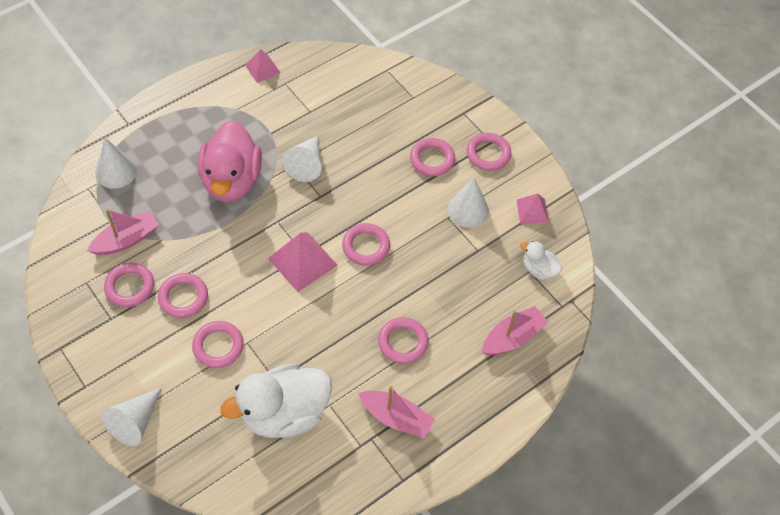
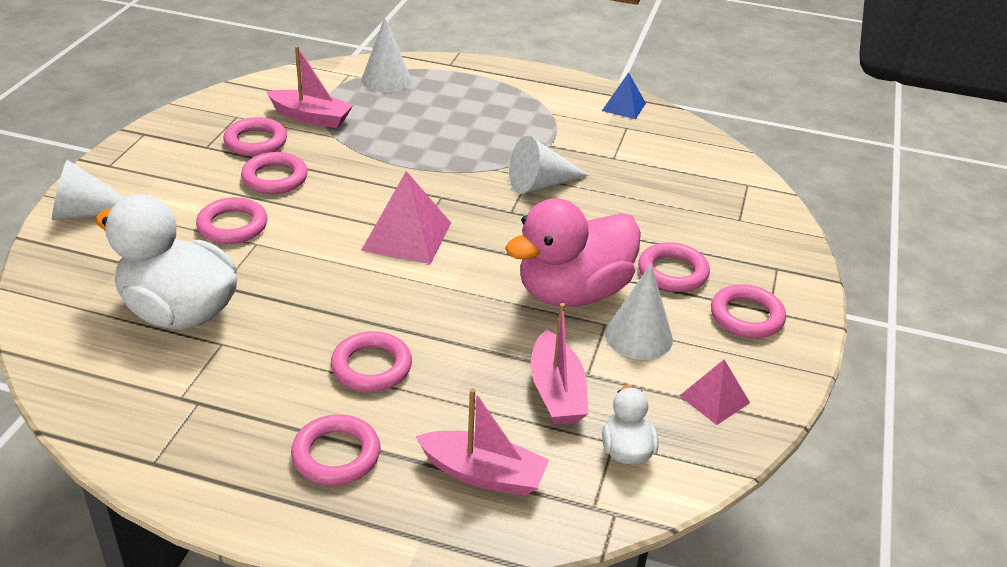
camera: 55 degrees right, 20 degrees down
(231, 181) = (457, 146): pink duck -> pink duck (573, 292)
(262, 69) = (623, 107): pink pyramid -> blue pyramid
(366, 246) = (481, 274): pink ring -> pink ring (336, 455)
(396, 418) = (248, 412): pink boat -> pink boat (556, 392)

